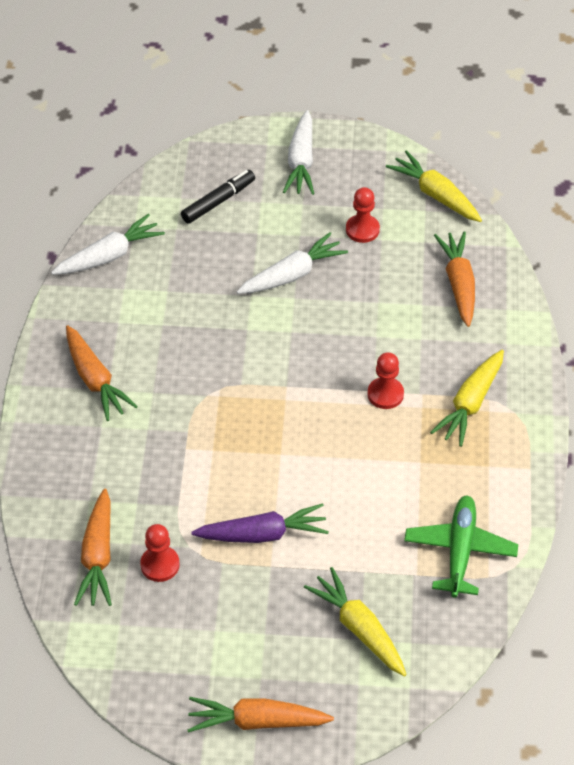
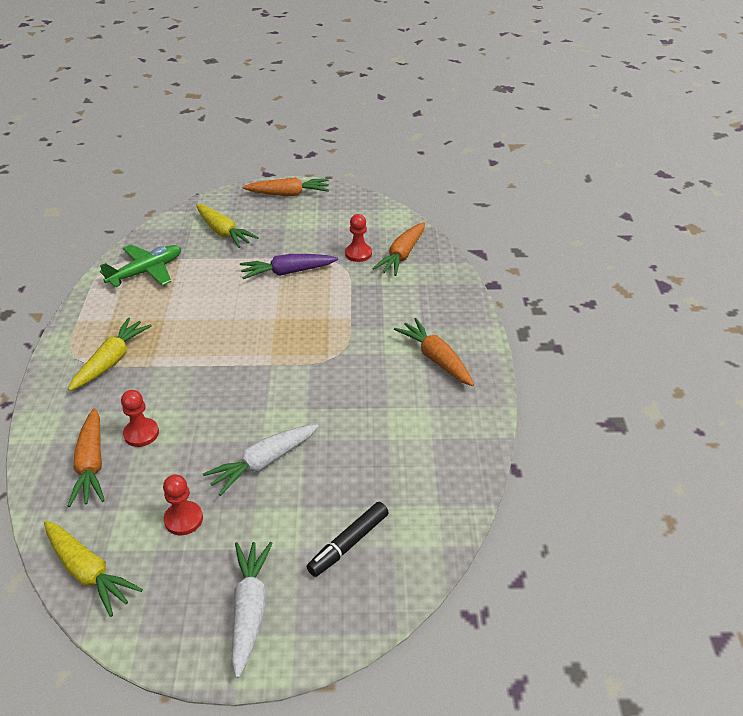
camera: 175 degrees right, 10 degrees down
(98, 556) = (402, 255): orange carrot -> orange carrot turned 150 degrees counterclockwise
(109, 256) = (455, 470): white carrot -> none
(385, 394) = (184, 363): red pawn -> red pawn (141, 433)
(460, 550) = (146, 271): green plane -> green plane turned 135 degrees counterclockwise

